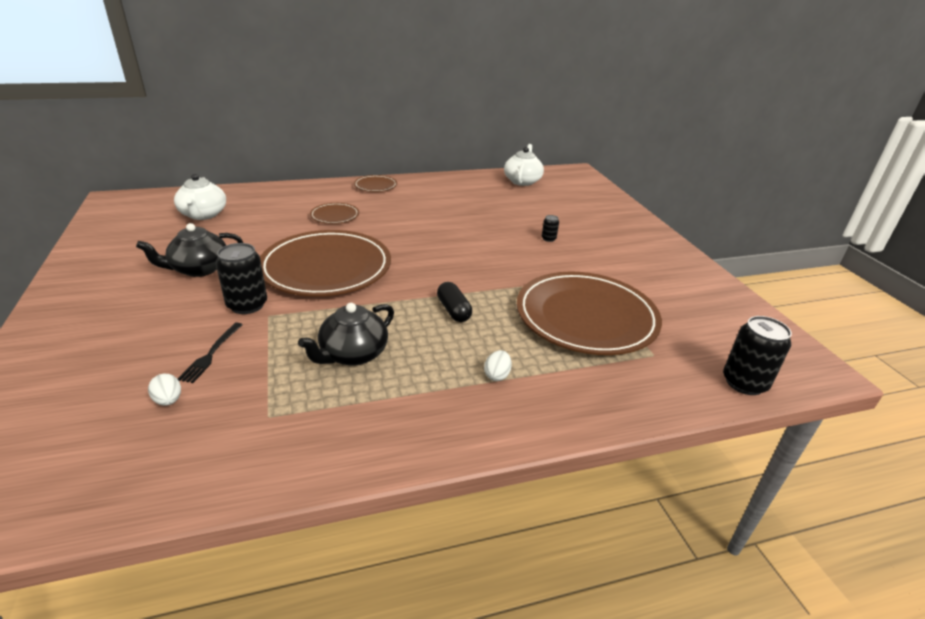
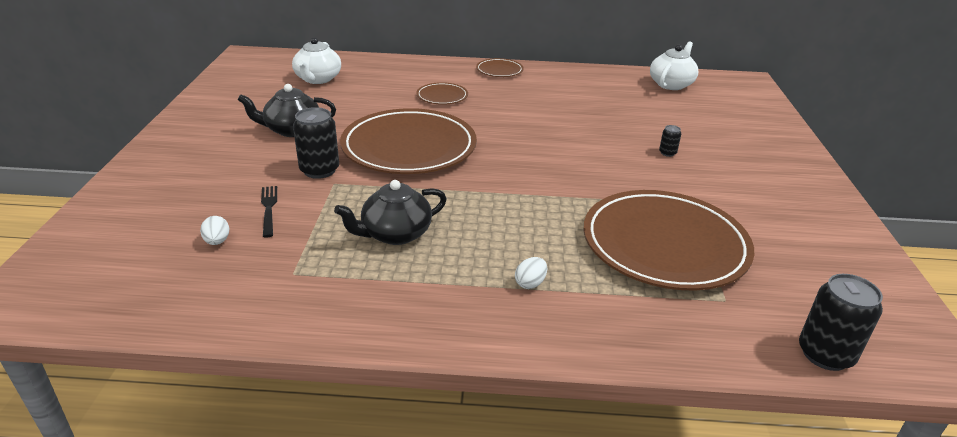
camera: 20 degrees right, 0 degrees up
(211, 354) = (269, 209): black fork -> black fork turned 135 degrees clockwise
(453, 310) = (518, 211): black capsule -> none

